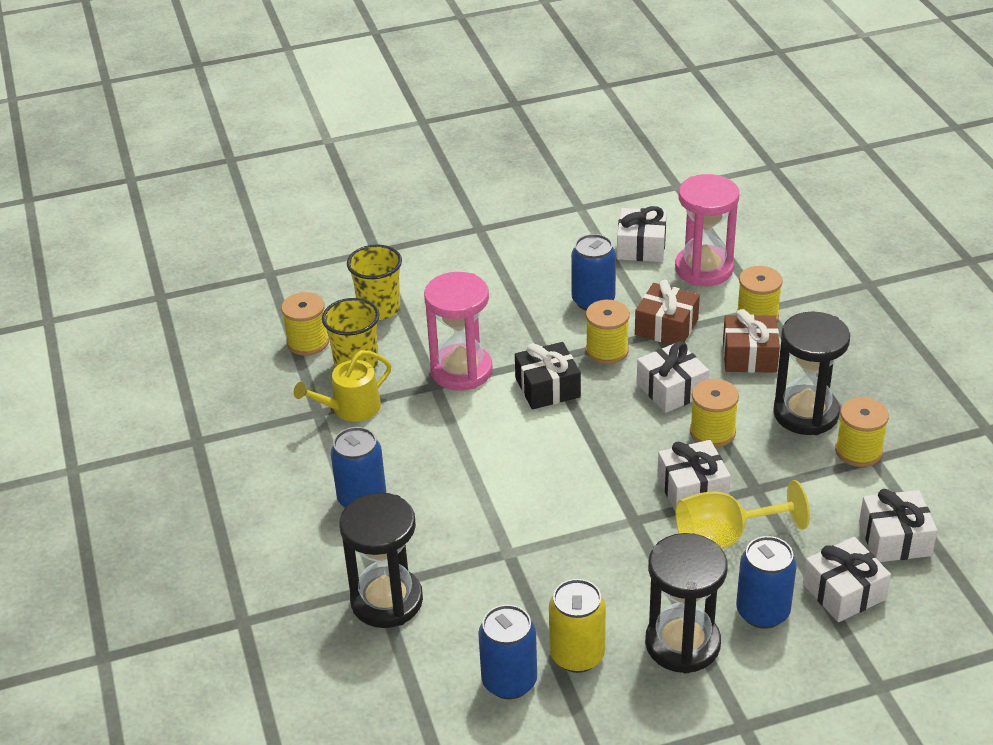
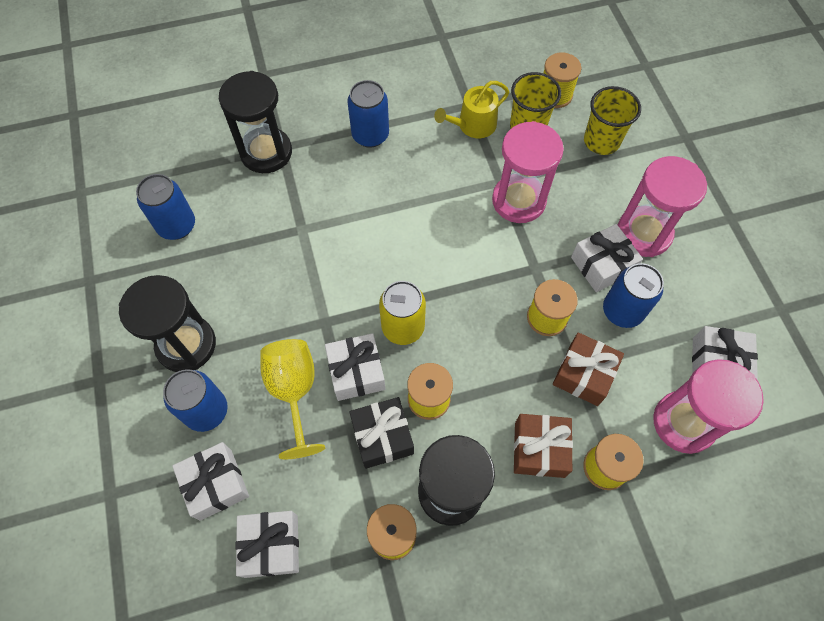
camera: 90 degrees right, 25 degrees up
(351, 408) = (473, 125): yellow watering can -> yellow watering can turned 90 degrees counterclockwise
(500, 284) = (644, 233): none -> pink hourglass
(547, 388) = (494, 265): black gift -> black gift (382, 437)
(577, 655) = (191, 270): yellow can -> yellow can (403, 327)
(671, 389) = (490, 369): white gift -> white gift (602, 265)

